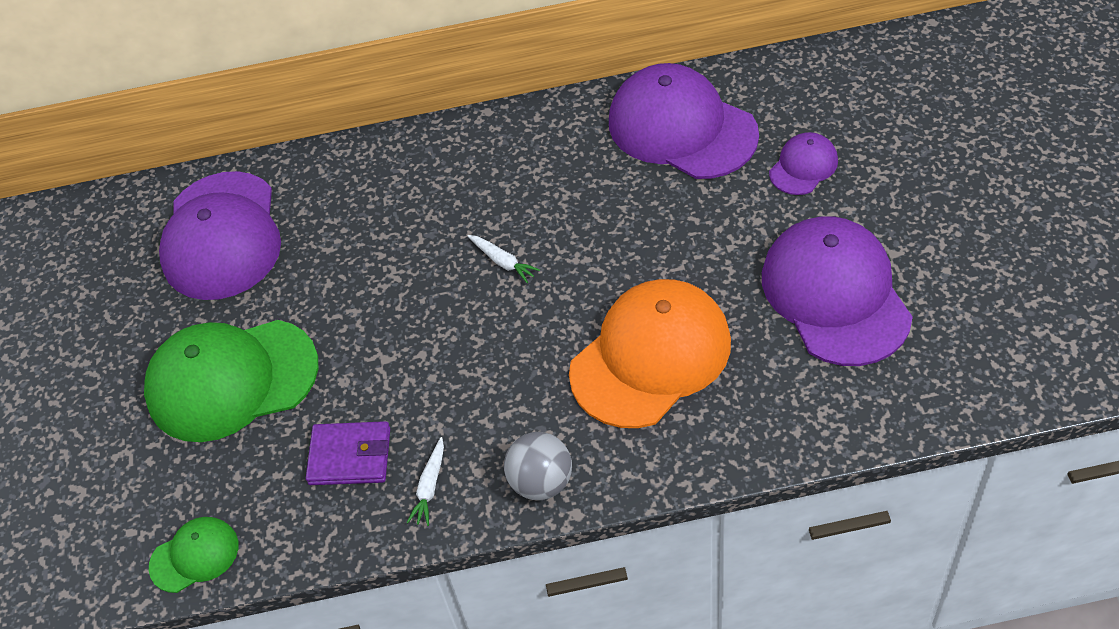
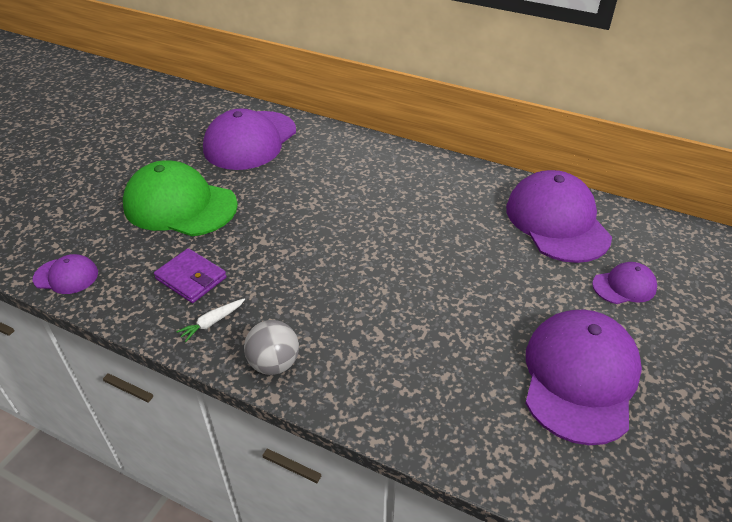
camera: 30 degrees right, 10 degrees down
(194, 556) = (66, 276): green cap -> purple cap
(503, 262) = (377, 231): white carrot -> none
(650, 357) = (414, 335): orange cap -> none

